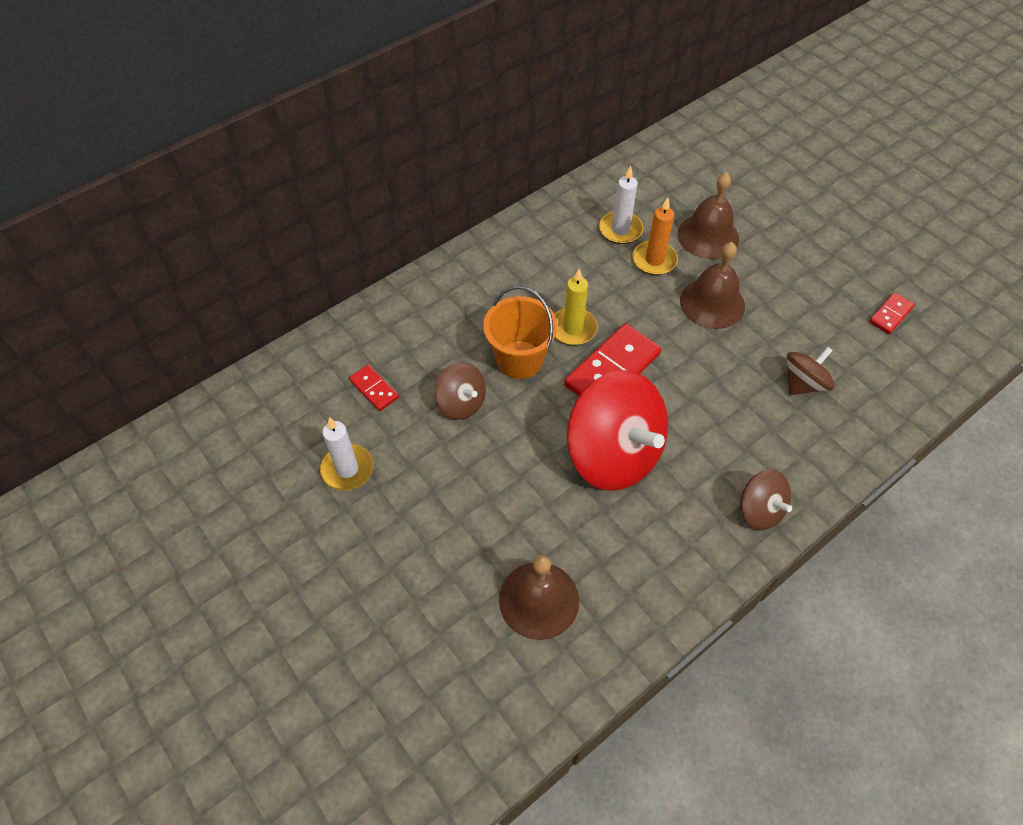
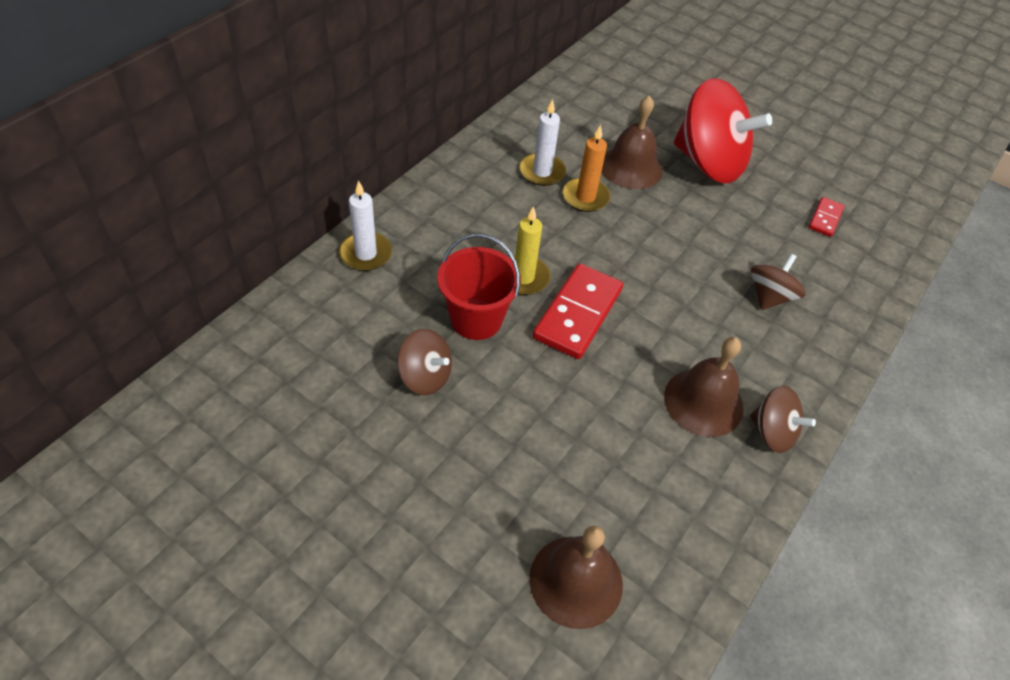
camera: 20 degrees left, 5 degrees down
(347, 469) = (311, 476): white candle -> white candle (365, 254)
(374, 389) = (319, 378): red domino -> none
(519, 360) = (476, 319): orange bucket -> red bucket
(613, 454) = (606, 401): red spinning top -> red spinning top (709, 163)
(712, 303) = (656, 231): brown bell -> brown bell (703, 402)

